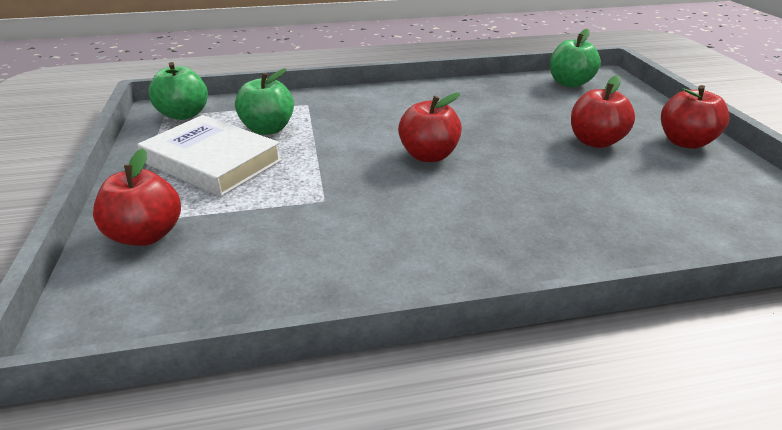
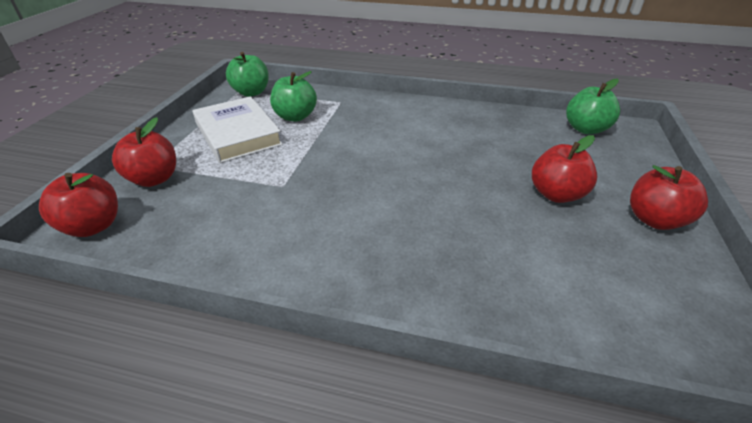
camera: 25 degrees right, 5 degrees up
(428, 155) = (393, 169): red apple -> red apple (93, 226)

